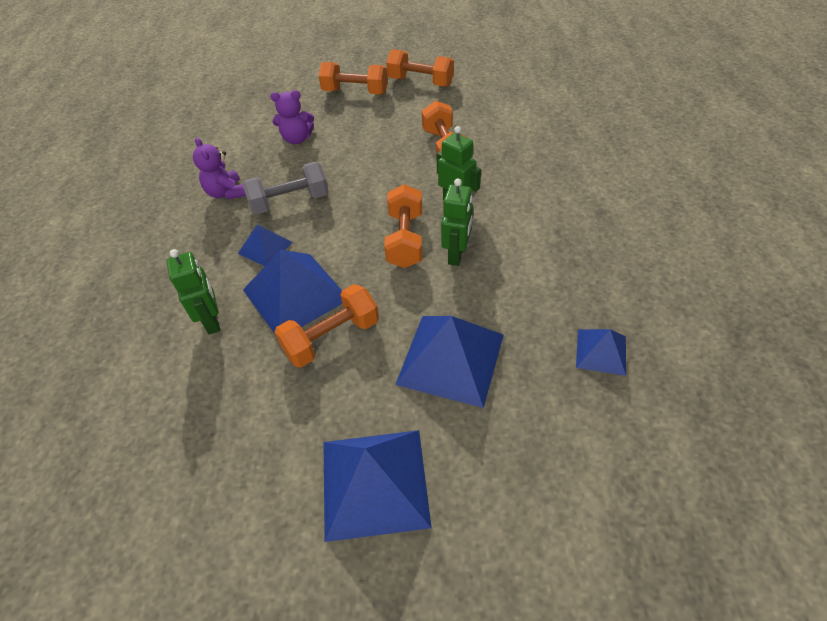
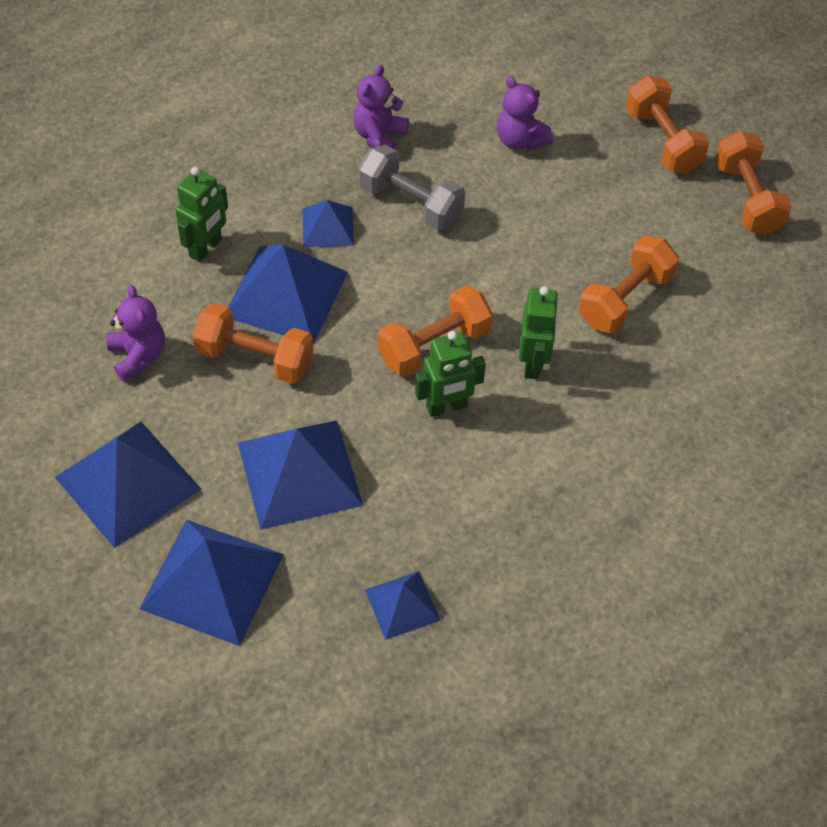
camera: 50 degrees right, 5 degrees up
(262, 412) = (138, 356): none -> purple teddy bear
(510, 466) = (212, 581): none -> blue pyramid

